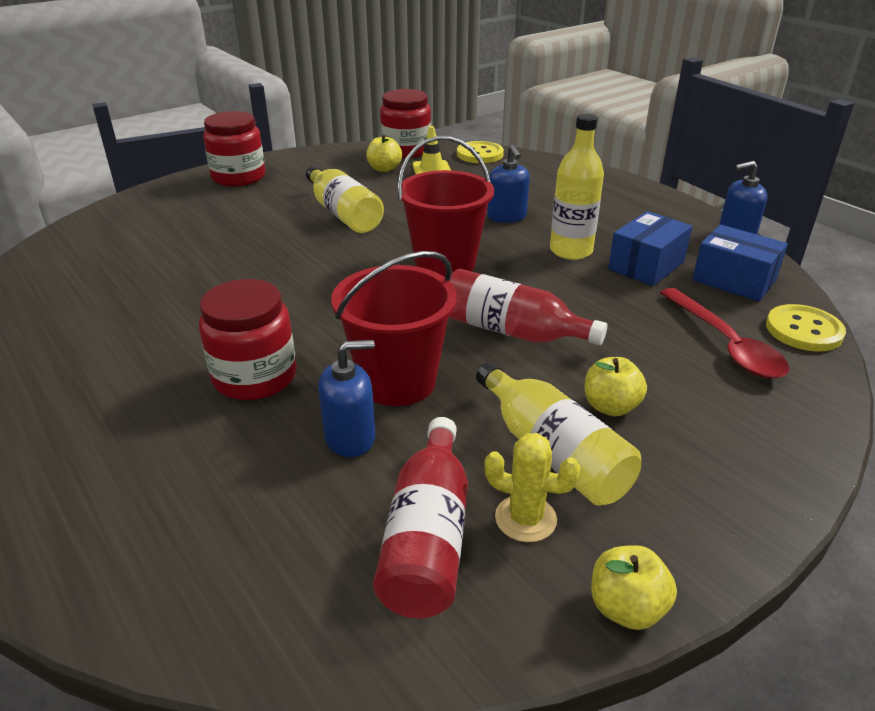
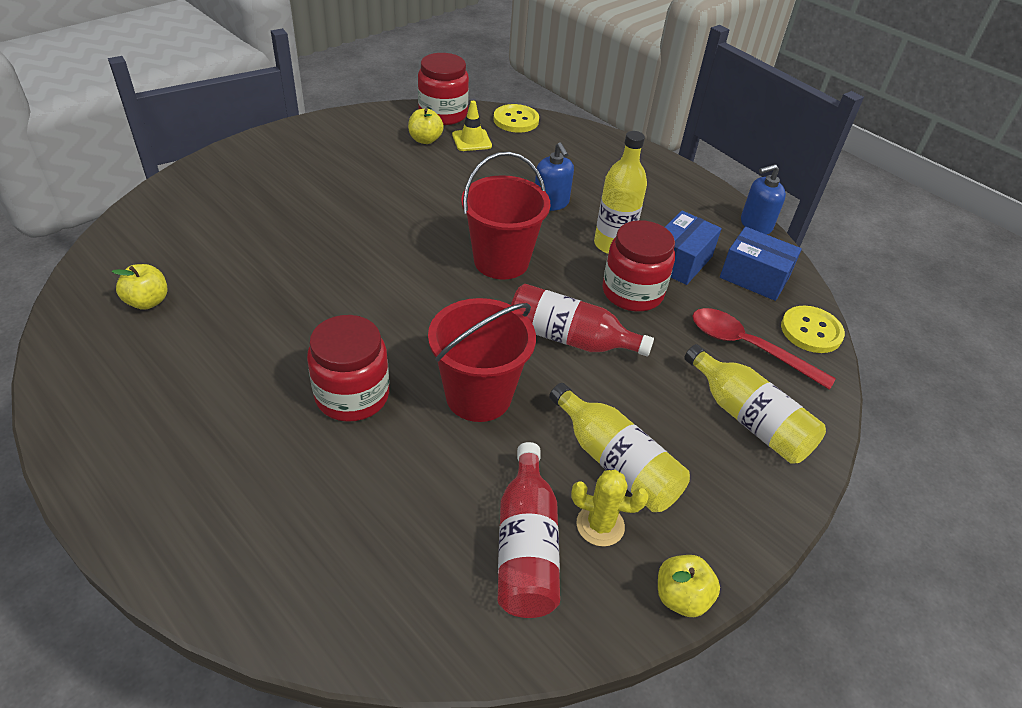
camera: 10 degrees left, 10 degrees up
(239, 177) = (281, 150): red jar -> red jar (632, 292)
(343, 214) = (395, 200): yellow bottle -> yellow bottle (749, 419)
(350, 437) = (448, 455): blue soap dispenser -> none
(610, 407) = (658, 415): yellow apple -> yellow apple (148, 301)
(725, 344) = (748, 347): red spoon -> red spoon turned 150 degrees clockwise

